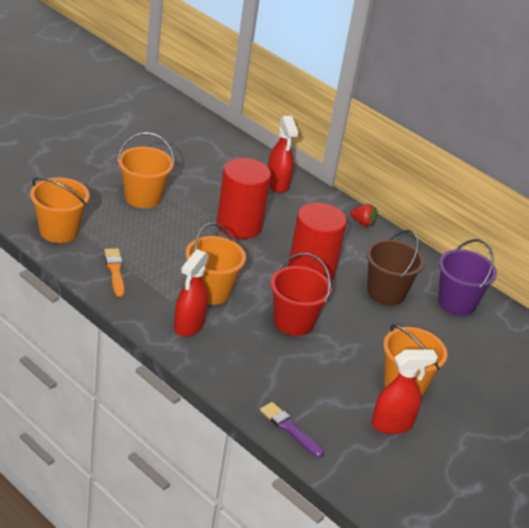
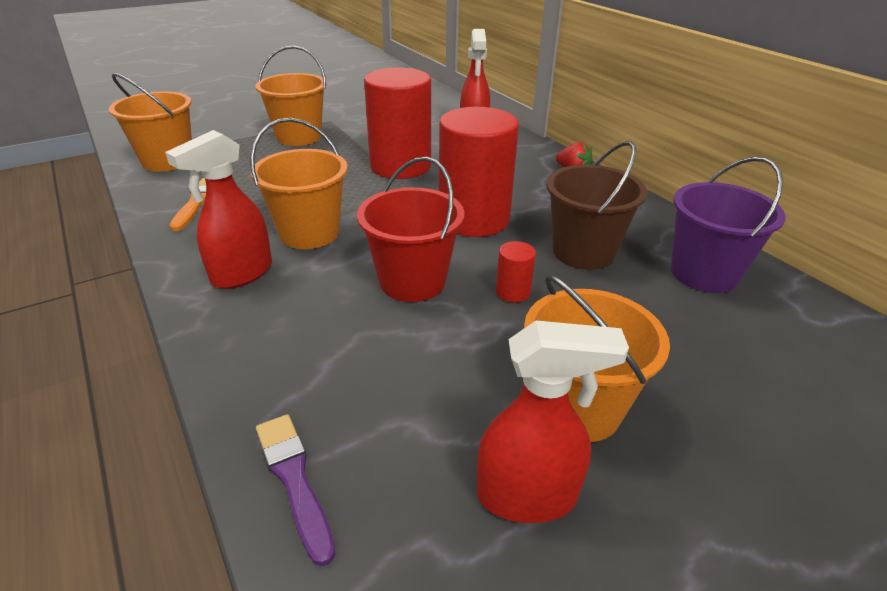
camera: 20 degrees right, 0 degrees up
(353, 324) = (513, 292): none -> red cylinder

